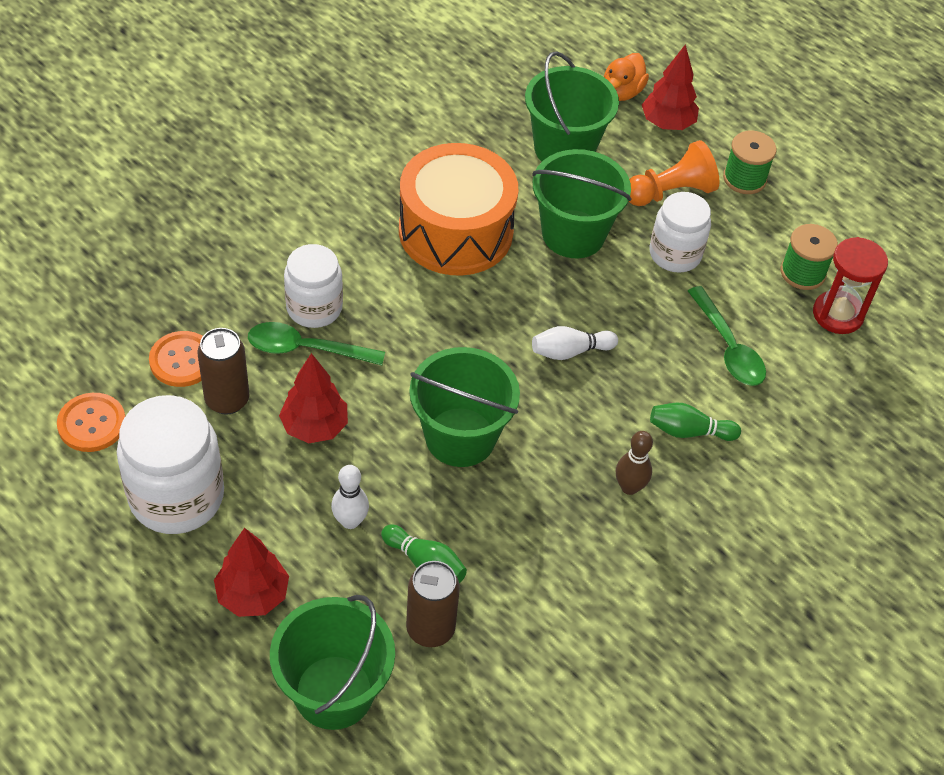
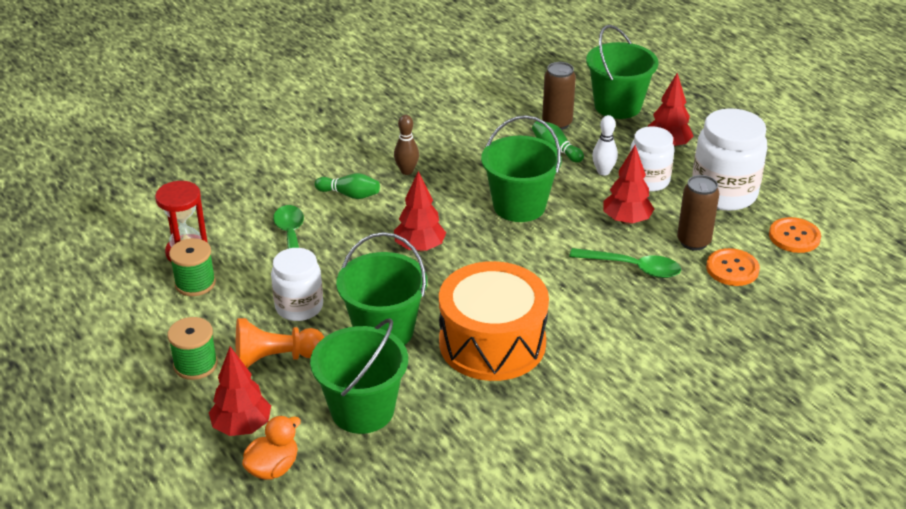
camera: 165 degrees left, 15 degrees down
(314, 308) = (625, 295): white jar -> white jar (648, 180)
(570, 351) = (419, 248): white bowling pin -> red tree

